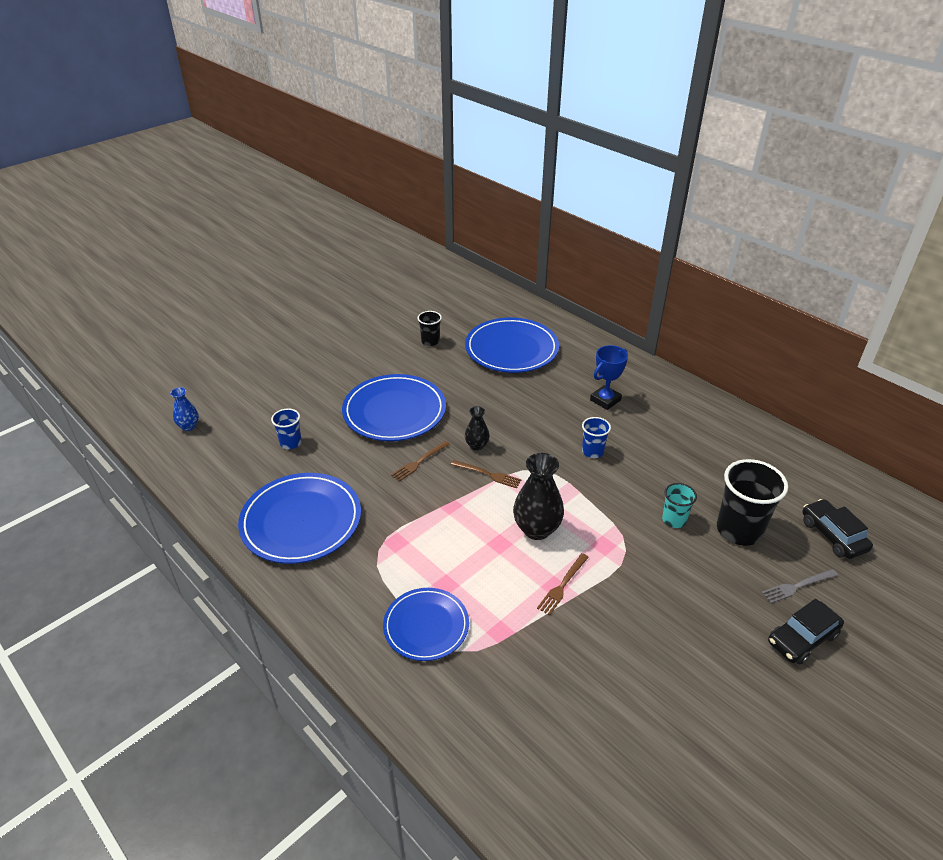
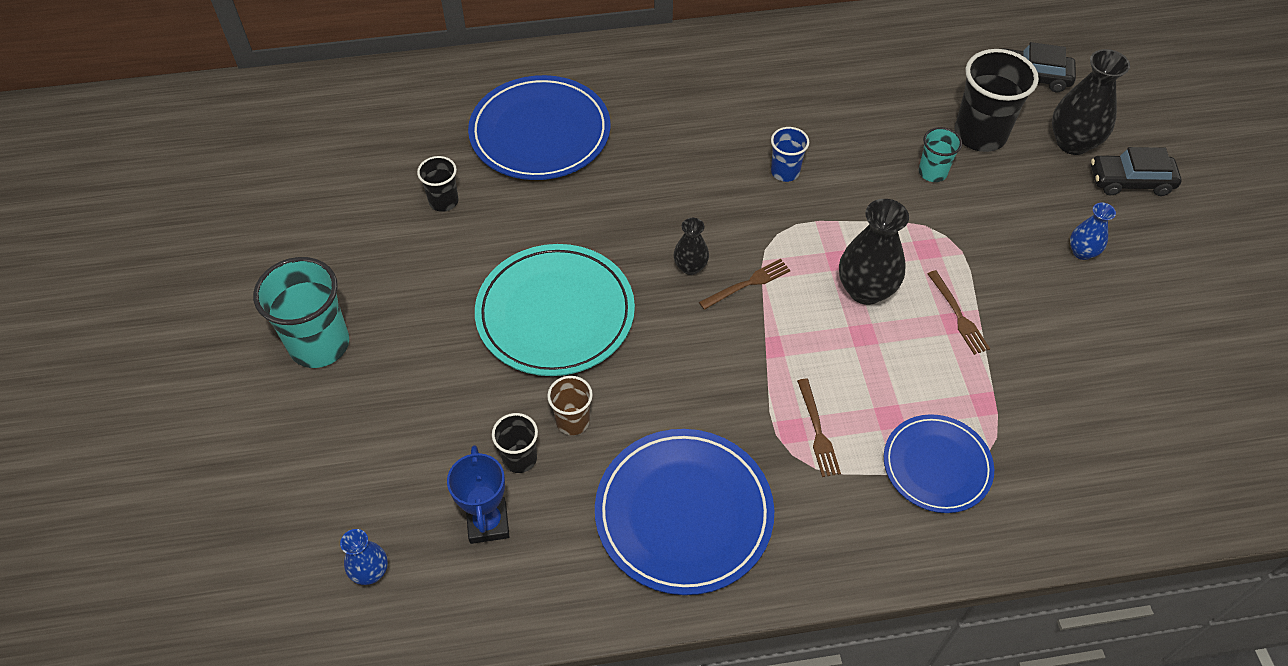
camera: 55 degrees left, 15 degrees up
(290, 443) = (519, 458): blue cup -> black cup
(306, 348) = (319, 344): none -> turquoise cup
(329, 450) = (572, 421): none -> brown cup
(394, 411) = (555, 314): blue plate -> turquoise plate
(419, 462) = (673, 337): brown fork -> brown fork (817, 431)
(605, 400) = (711, 109): blue trophy -> blue trophy (488, 523)
(695, 635) = (1082, 252): none -> blue vase
(797, 586) = (1072, 143): grey fork -> black vase
(802, 638) = (1130, 181): black car -> black car turned 90 degrees clockwise

